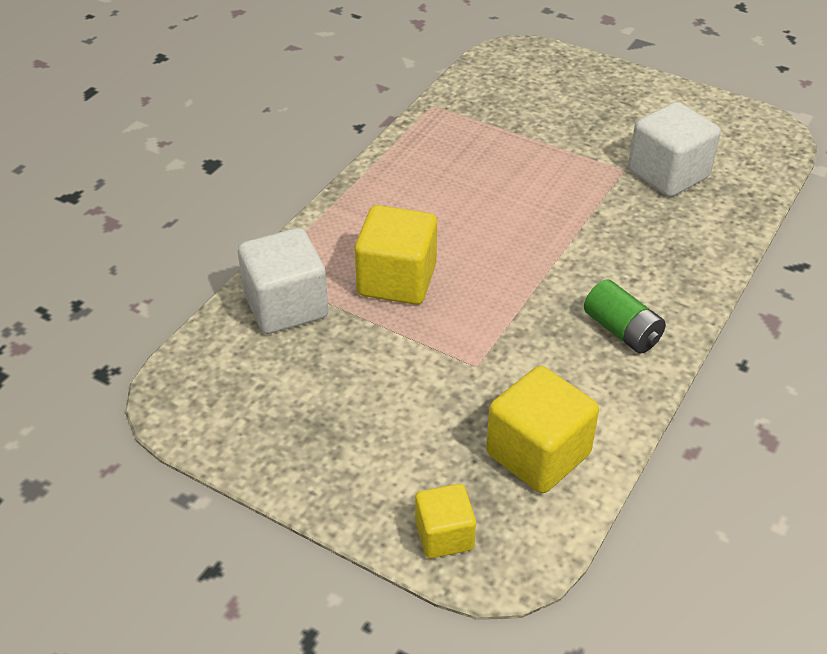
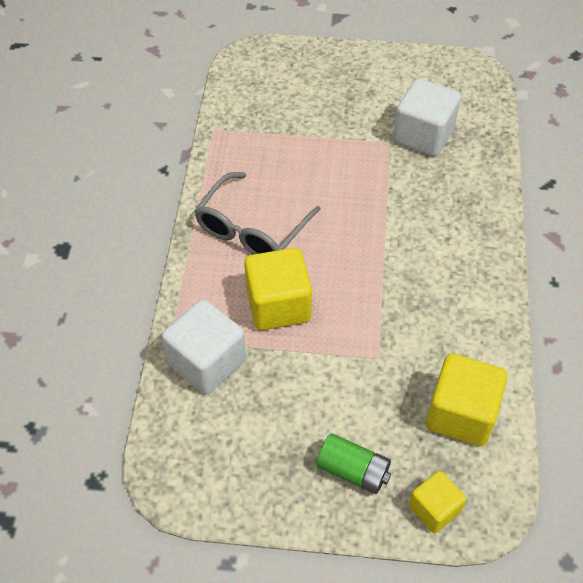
camera: 25 degrees left, 10 degrees up
(414, 203) = (252, 229): none -> grey glasses
(622, 330) = (462, 286): green battery -> green battery (353, 471)

